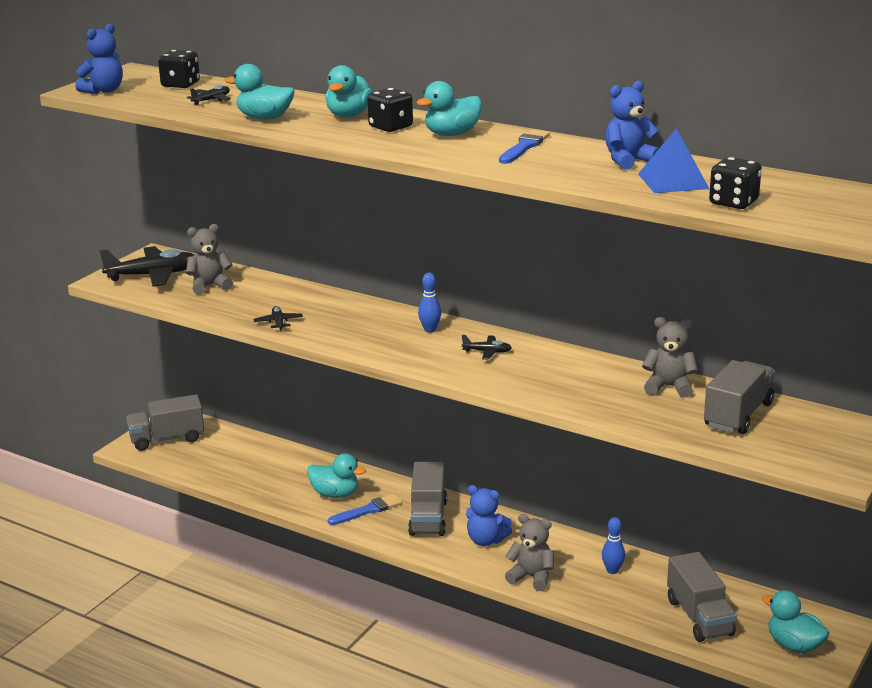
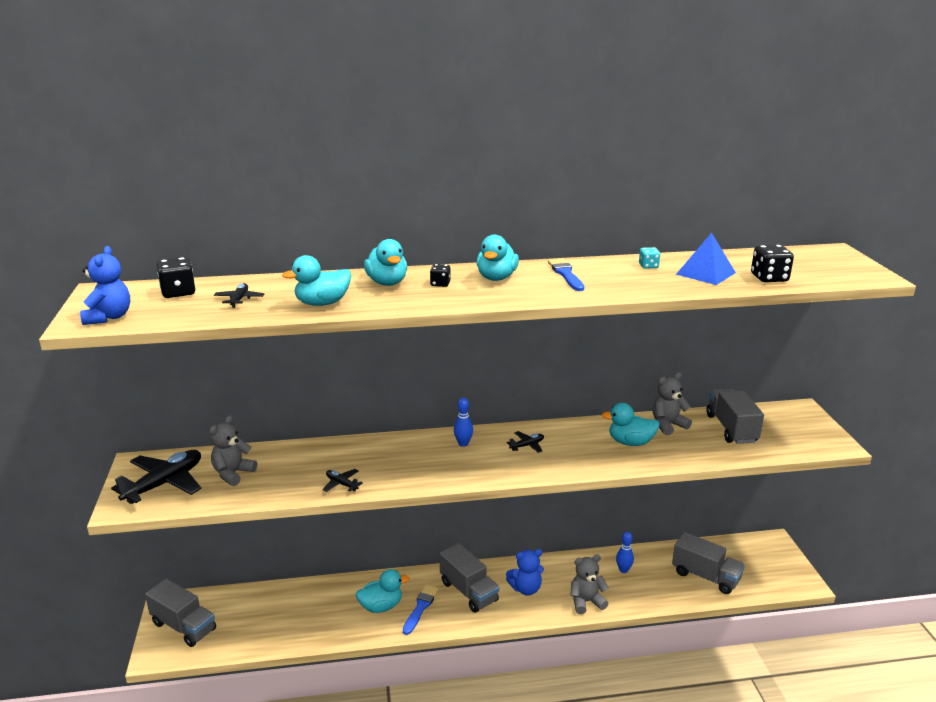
camera: 40 degrees left, 0 degrees up
(167, 439) = (183, 626): grey truck -> grey truck turned 90 degrees counterclockwise
(390, 127) = (440, 284): black dice -> black dice, size x0.59
(628, 160) = (648, 266): blue teddy bear -> turquoise dice
(794, 645) = (769, 567): turquoise duck -> turquoise duck (630, 442)

